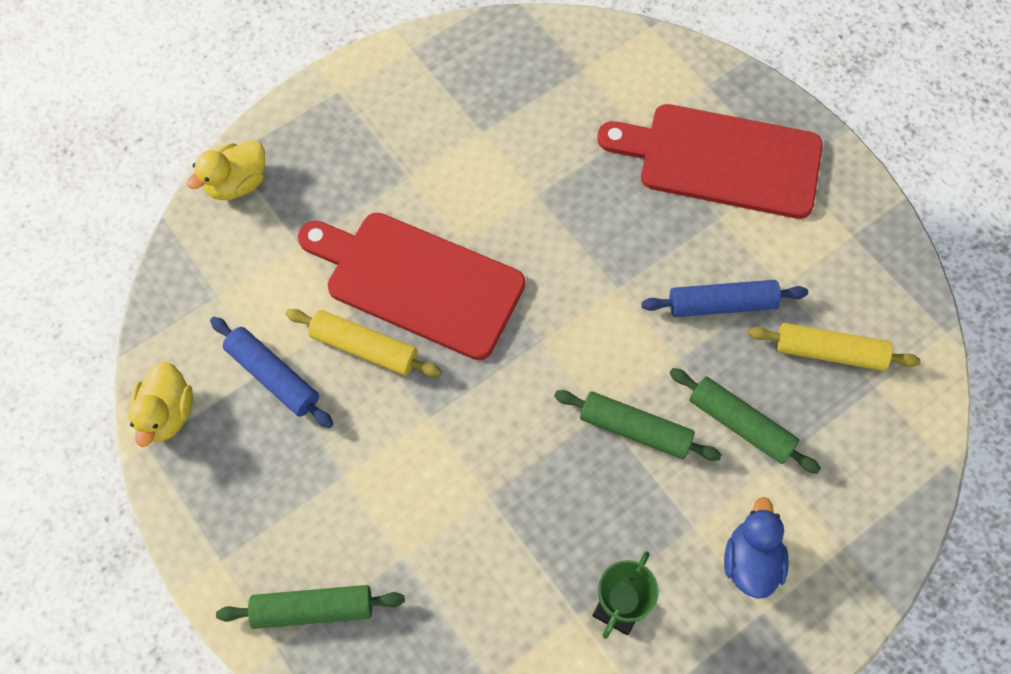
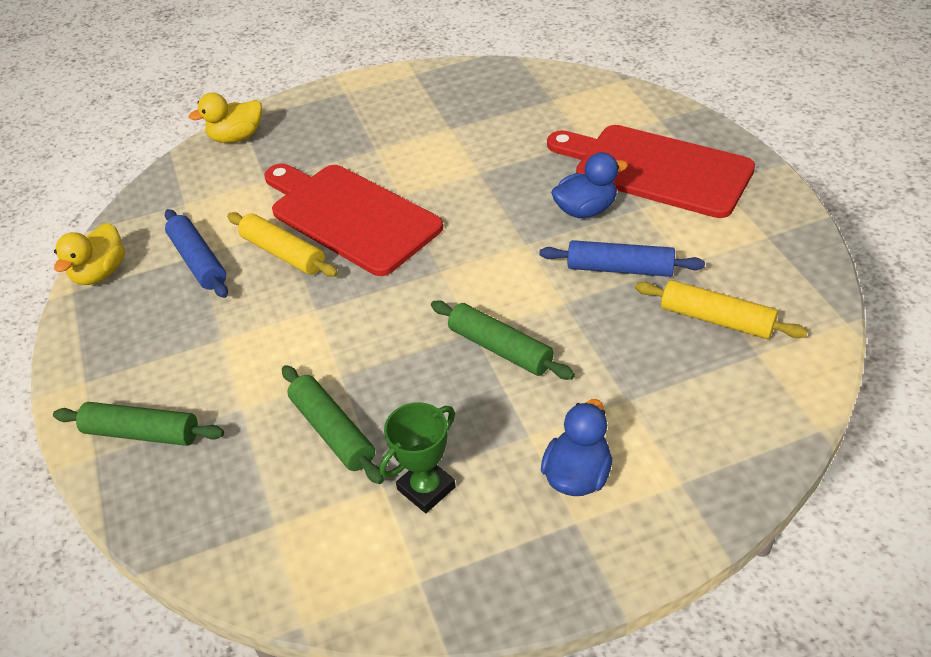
camera: 20 degrees right, 20 degrees down
(665, 230) = (585, 210): none -> blue duck
(740, 424) = (606, 361): green rolling pin -> green rolling pin (332, 431)

